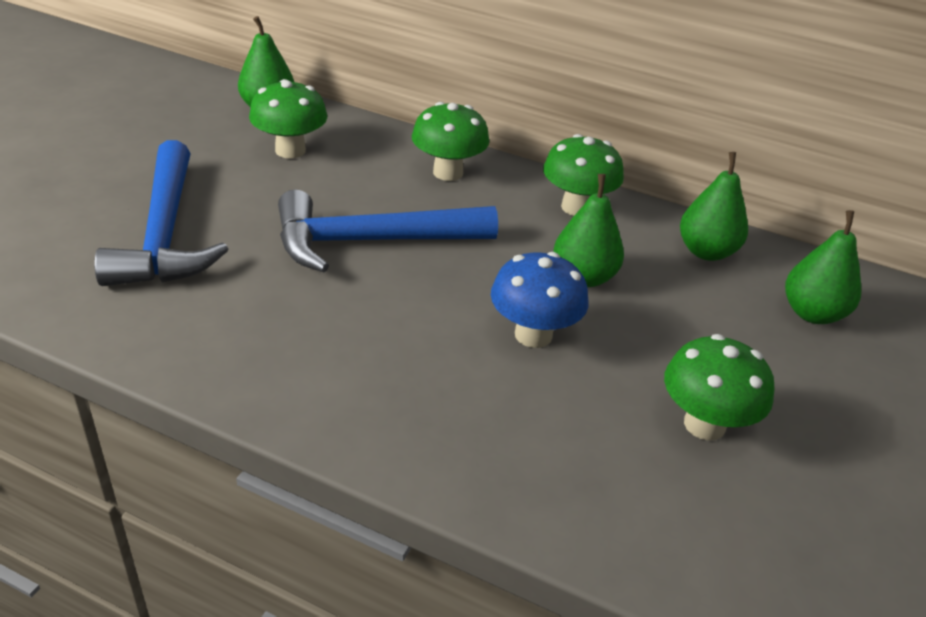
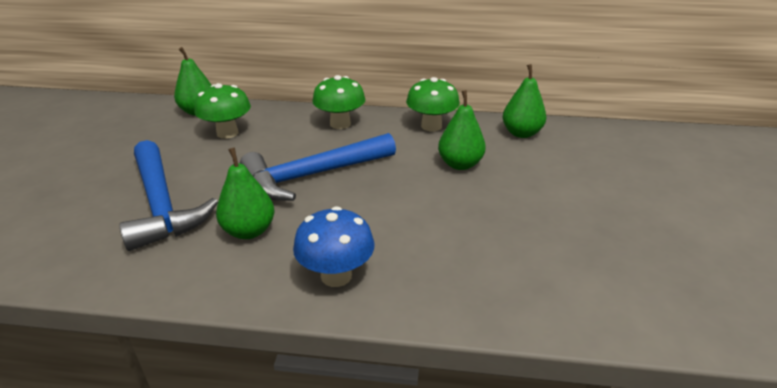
camera: 15 degrees left, 5 degrees down
(533, 335) = (450, 205): blue mushroom -> blue mushroom (336, 276)
(704, 424) = (585, 230): green mushroom -> none
(812, 313) = (601, 152): green pear -> green pear (249, 231)

